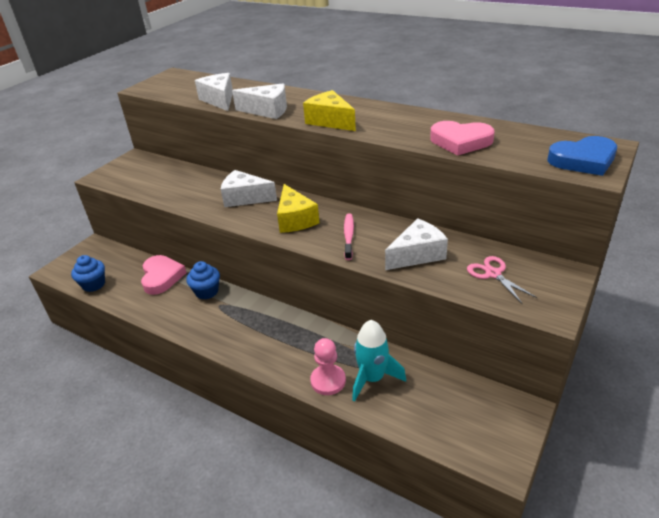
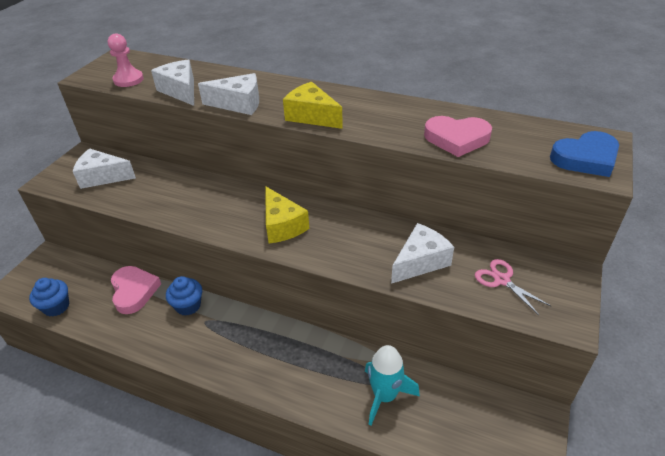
camera: 10 degrees left, 5 degrees up
(245, 198) = (221, 201): white cheese -> white cheese (102, 177)
(328, 381) = (339, 403): pink pawn -> pink pawn (128, 80)
(349, 236) = (344, 243): pink toothbrush -> none

